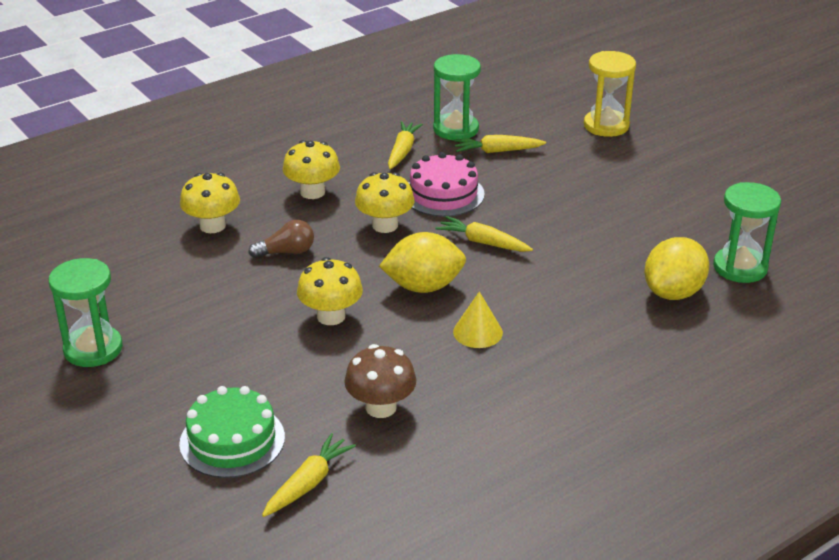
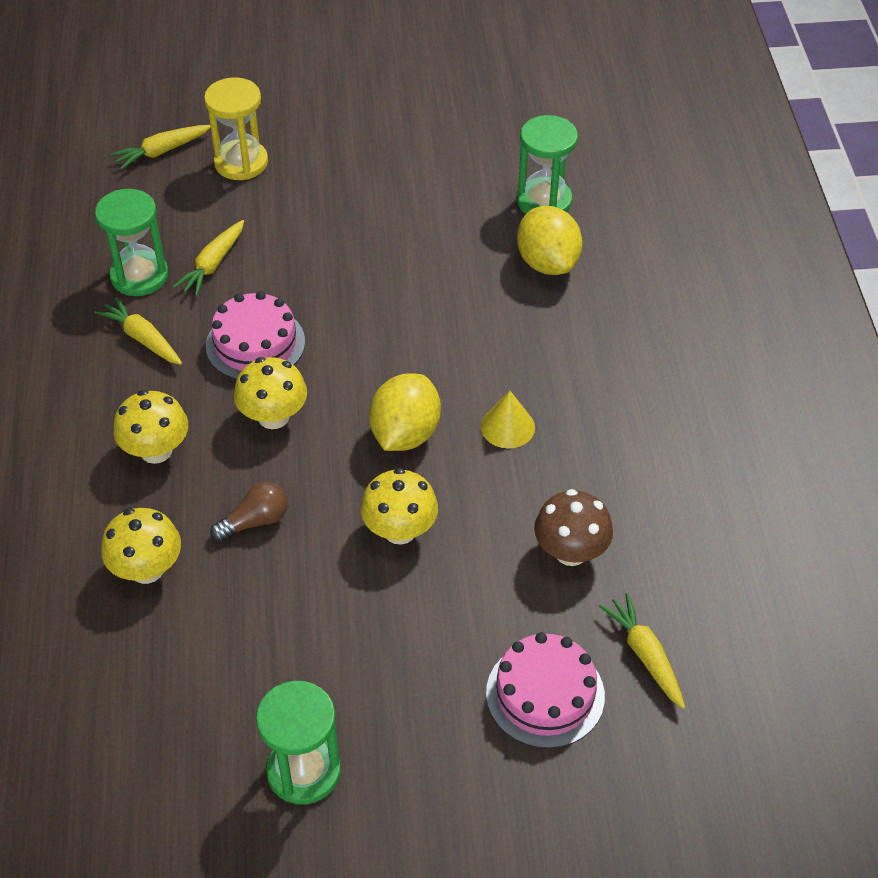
camera: 60 degrees left, 15 degrees up
(232, 440) = (545, 694): green cake -> pink cake
(286, 252) = (255, 521): brown light bulb -> brown light bulb turned 45 degrees clockwise
(483, 242) = (367, 354): yellow carrot -> yellow carrot (162, 151)

